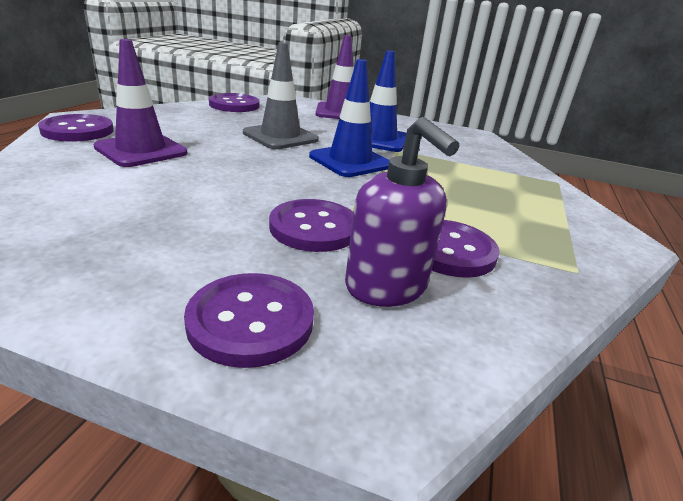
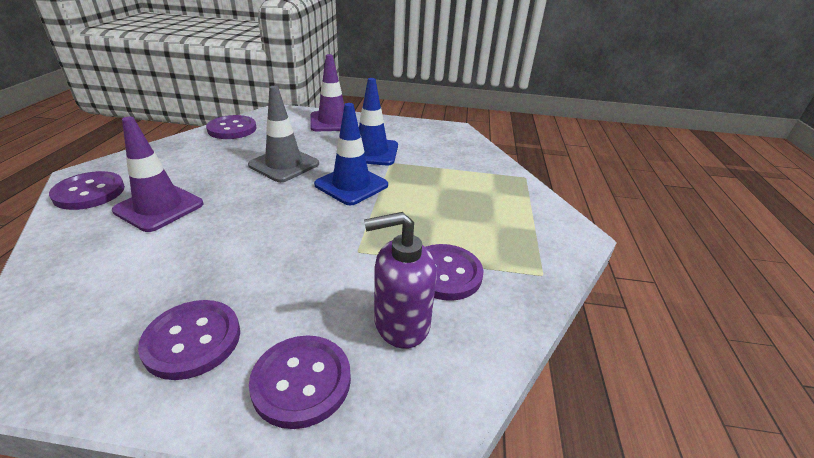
camera: 10 degrees left, 5 degrees up
(314, 228) = (333, 271): purple button -> purple button (192, 340)
(386, 287) = (401, 323): purple soap dispenser -> purple soap dispenser turned 120 degrees clockwise

